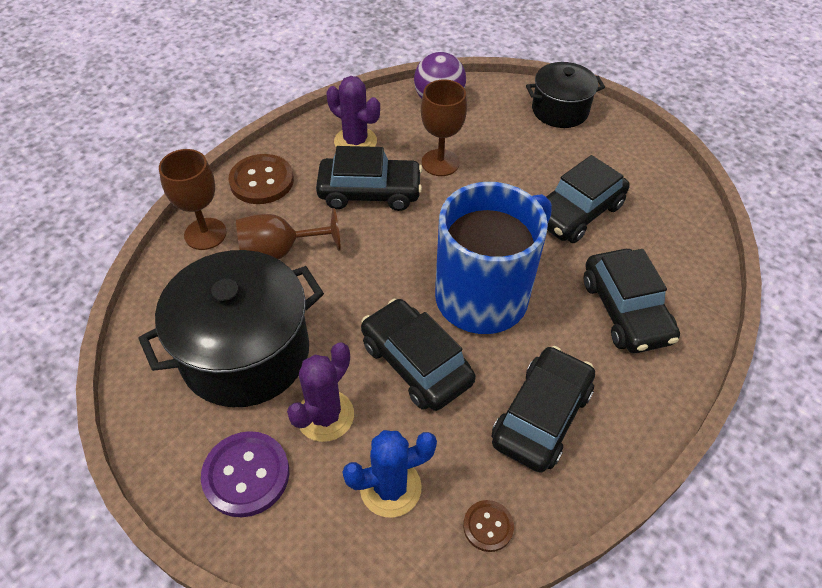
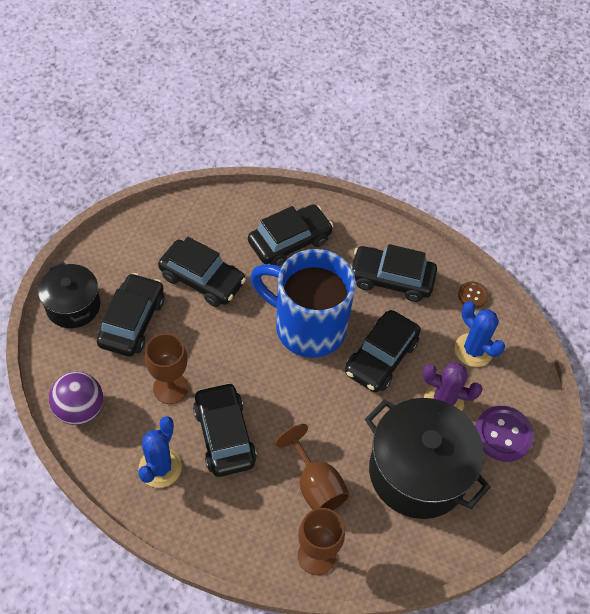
camera: 110 degrees left, 5 degrees up
(261, 181) = (237, 533): brown button -> none
(355, 141) = (160, 467): purple cactus -> blue cactus
(530, 148) = (132, 321): none -> black car

